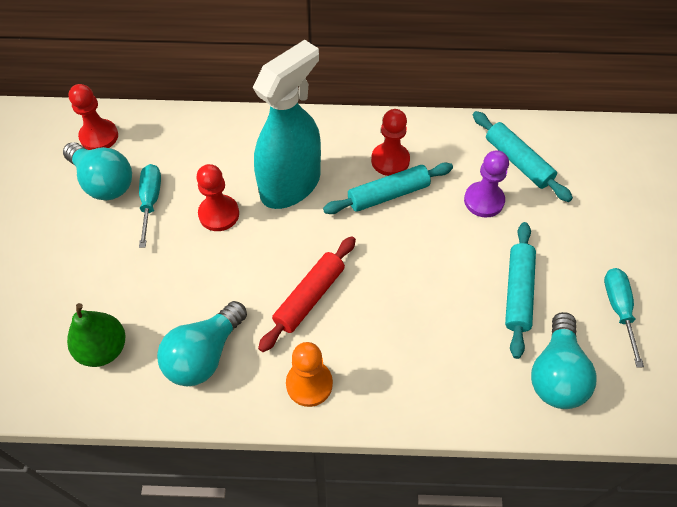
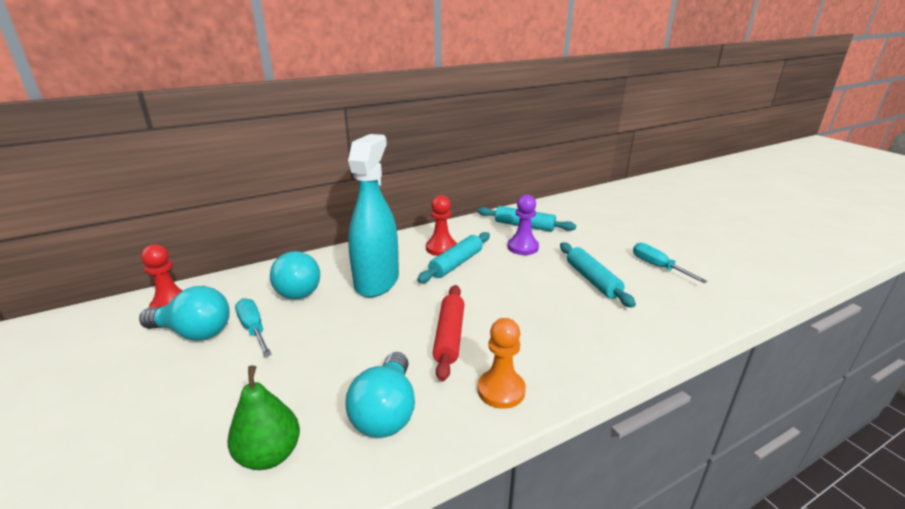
camera: 30 degrees left, 30 degrees down
(219, 214) = (327, 316): red pawn -> none
(556, 373) = (662, 309): turquoise light bulb -> turquoise light bulb (298, 288)

